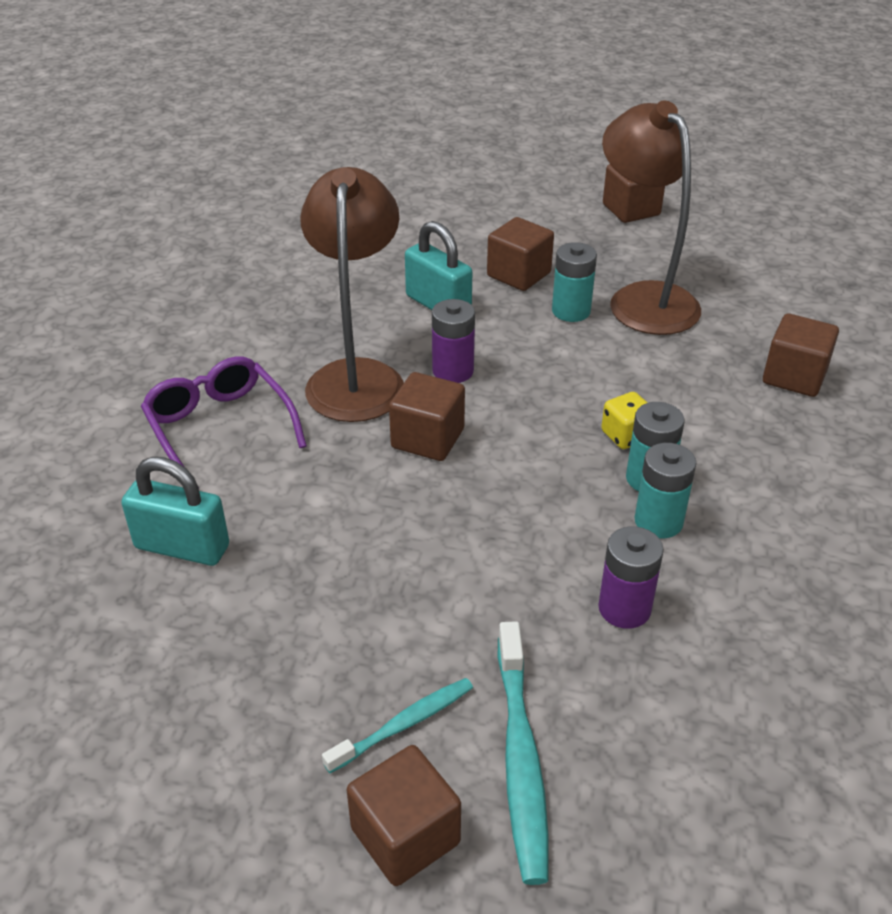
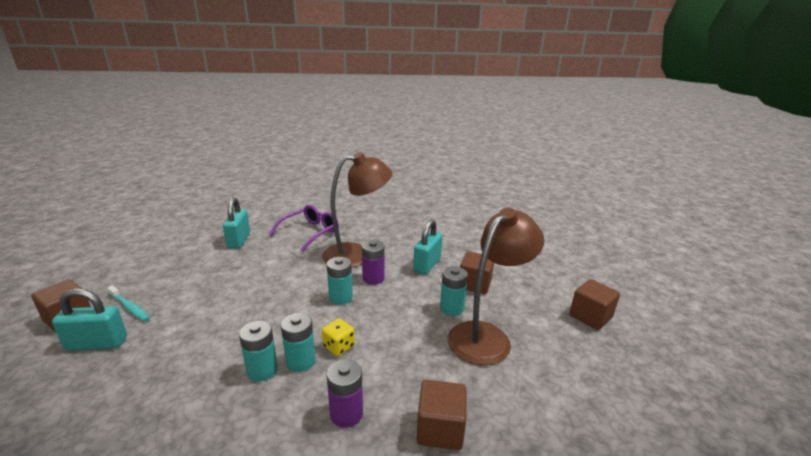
camera: 70 degrees right, 15 degrees down
(427, 438) = (317, 280): brown cube -> none
(496, 417) = (340, 297): none -> turquoise battery
(521, 758) = (97, 343): turquoise toothbrush -> turquoise padlock
(624, 608) = (190, 365): purple battery -> purple battery (346, 414)

